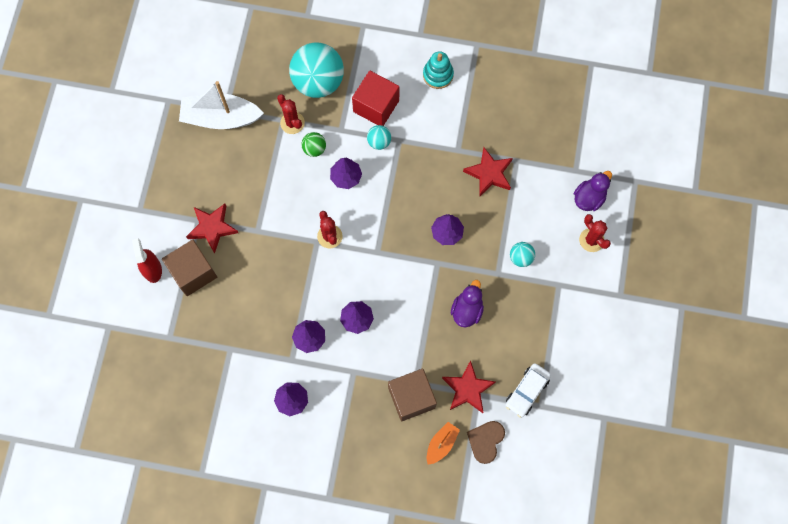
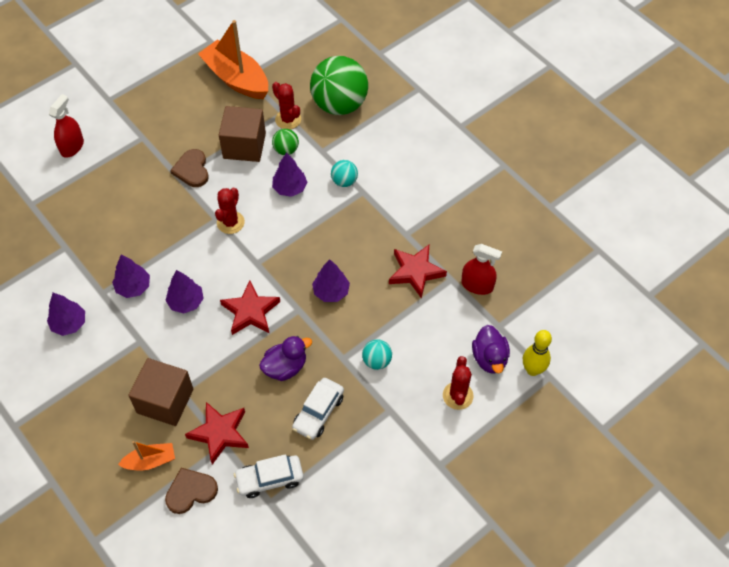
camera: 40 degrees right, 15 degrees down
(193, 272) = (98, 171): brown cube -> brown cube (244, 145)
(212, 228) = (147, 150): red star -> red star (250, 311)
(220, 118) = (236, 79): white boat -> orange boat
(261, 217) = (192, 170): none -> brown heart
(292, 123) = (288, 119): red cactus -> red cactus turned 45 degrees counterclockwise
(318, 82) = (339, 104): turquoise ball -> green ball
(376, 106) = (369, 153): red cube -> none
(438, 75) = (446, 166): turquoise stacking toy -> none
(516, 323) = (318, 412): none -> white car
(537, 151) = (477, 285): none -> red spray bottle
(589, 198) = (489, 358): purple duck -> purple duck turned 90 degrees clockwise
(621, 184) = (533, 370): none -> yellow bowling pin

